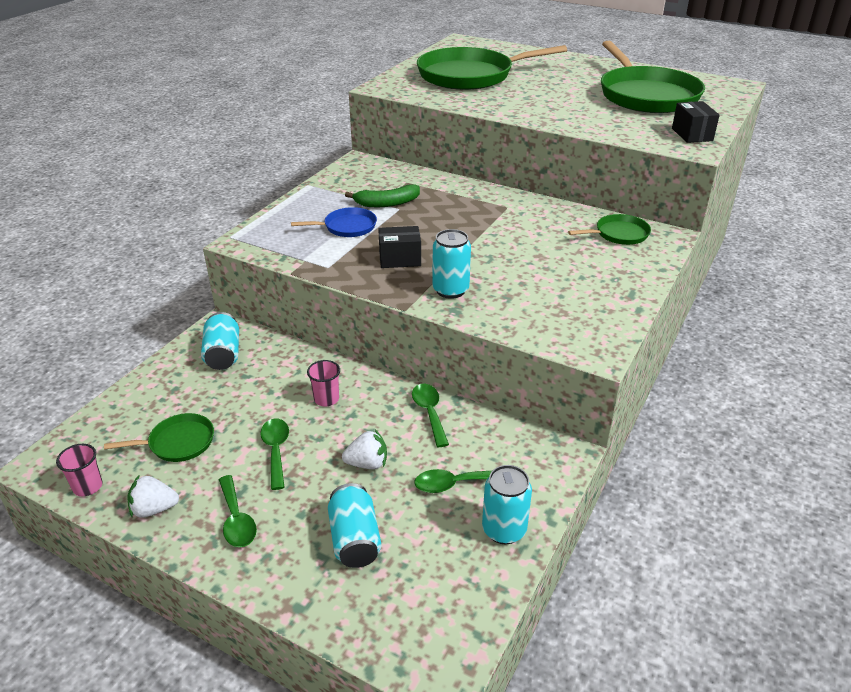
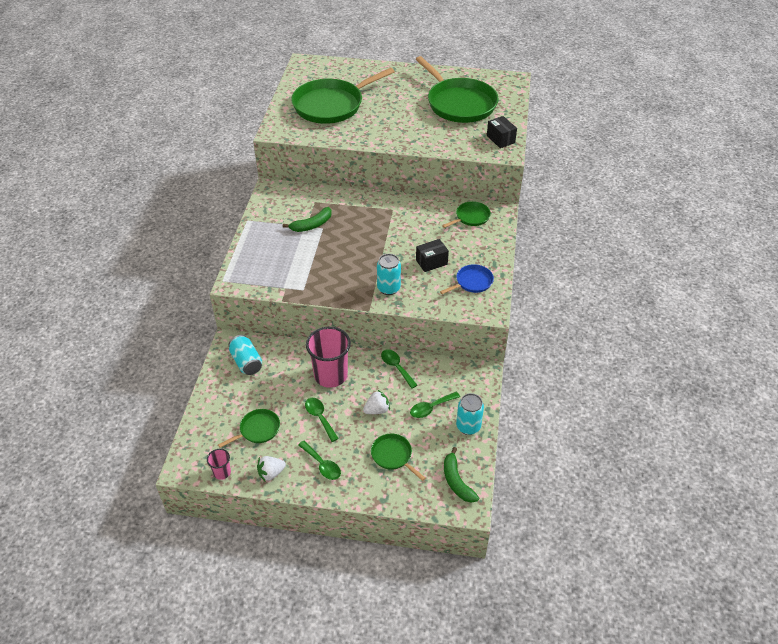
camera: 20 degrees left, 10 degrees up
(326, 399) = (330, 375): pink cup -> pink cup, size x2.10
(347, 227) = (297, 252): blue pan -> blue pan (472, 282)
(355, 539) = (393, 455): turquoise can -> green pan
(400, 259) = (345, 272): black box -> black box (431, 262)
(441, 616) = (456, 481): none -> green banana

